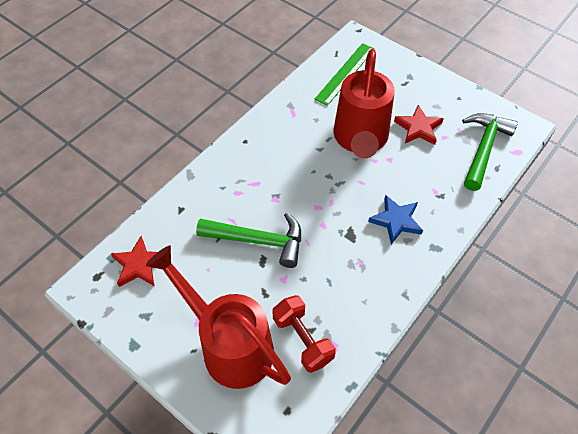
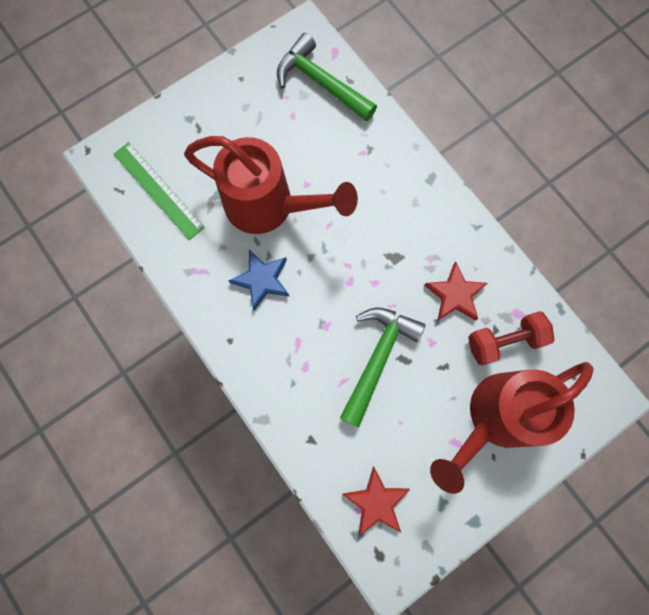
camera: 75 degrees left, 20 degrees up
(396, 221) = (389, 205): blue star -> blue star (262, 280)
(418, 128) = (271, 138): red star -> red star (455, 294)

